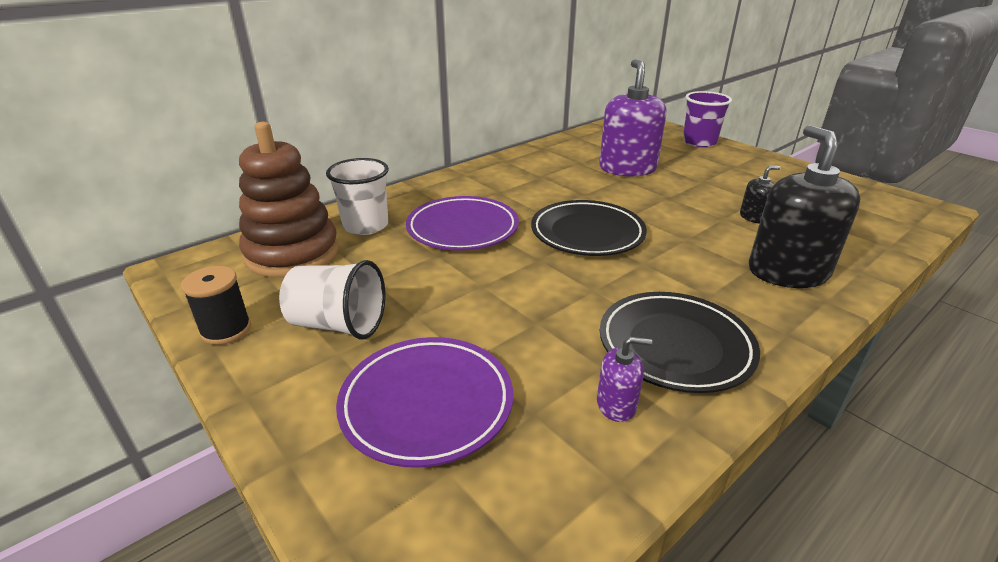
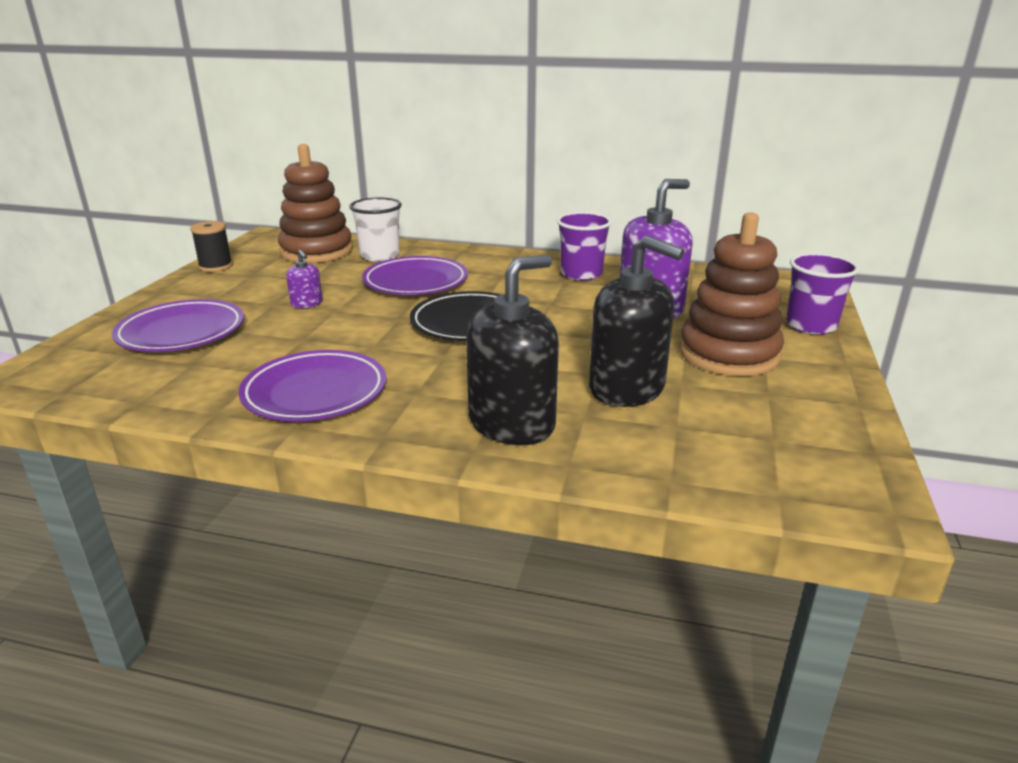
camera: 55 degrees right, 5 degrees down
(338, 325) = (245, 288): white cup -> none
(536, 167) = (581, 274): none -> purple cup
(616, 405) = (220, 386): purple soap dispenser -> purple soap dispenser (307, 303)
(675, 346) = (315, 392): black plate -> purple plate
(722, 174) = (728, 354): none -> brown stacking toy
(753, 217) = (627, 388): black soap dispenser -> black soap dispenser, size x2.22

